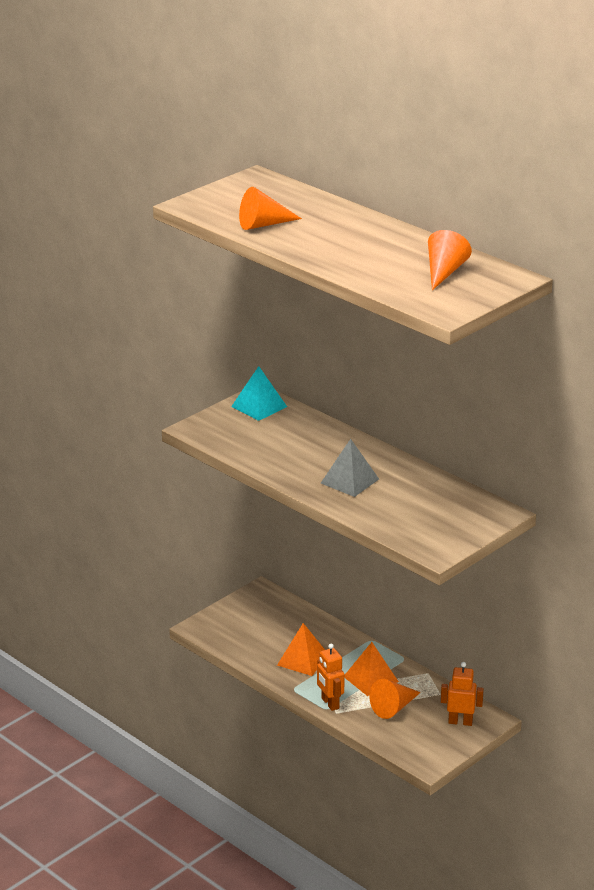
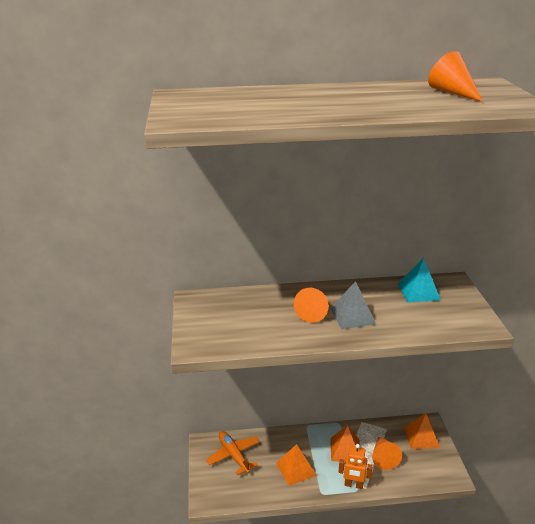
camera: 50 degrees left, 0 degrees up
(259, 406) = (206, 305): turquoise pyramid -> turquoise pyramid (418, 291)
(263, 224) = (268, 112): orange cone -> orange cone (313, 311)
(269, 615) = (234, 455): none -> orange plane
(460, 722) = (421, 437): orange robot -> orange pyramid

